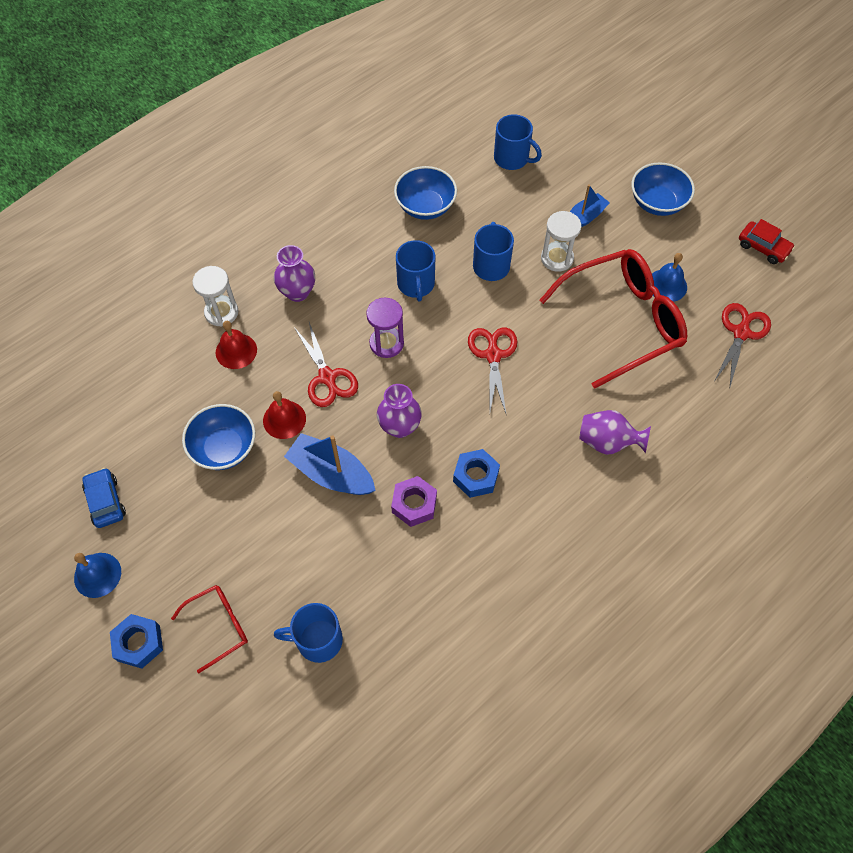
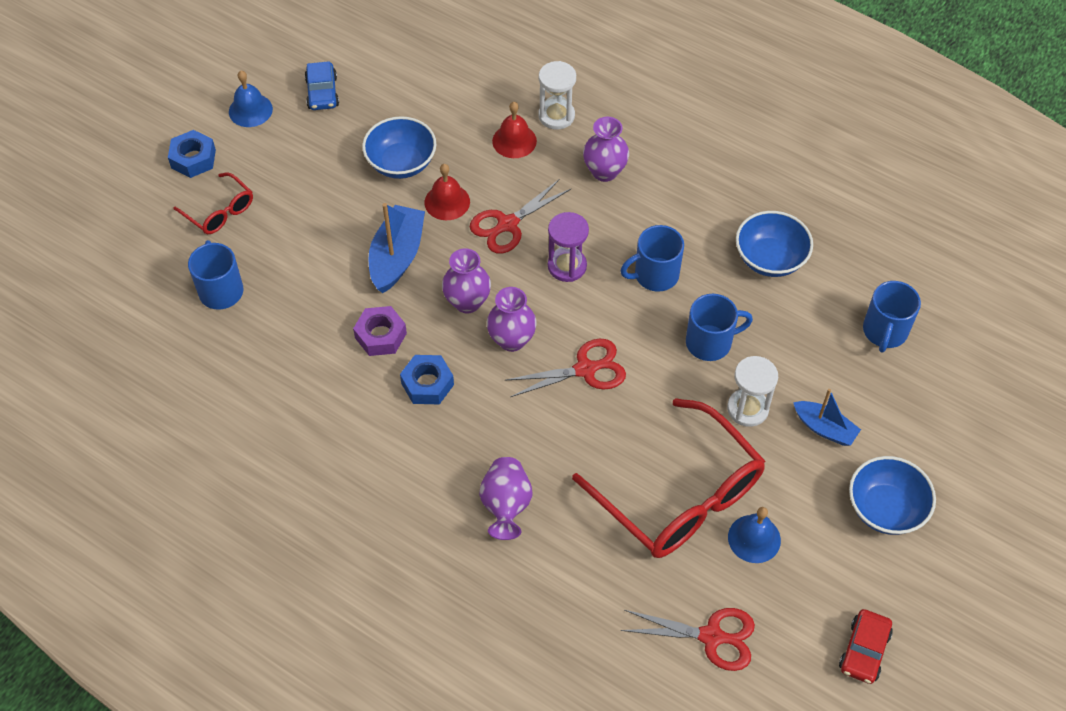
camera: 75 degrees right, 5 degrees down
(105, 501) = (322, 93): blue car -> blue car turned 120 degrees clockwise
(449, 402) = (511, 340): none -> purple vase

